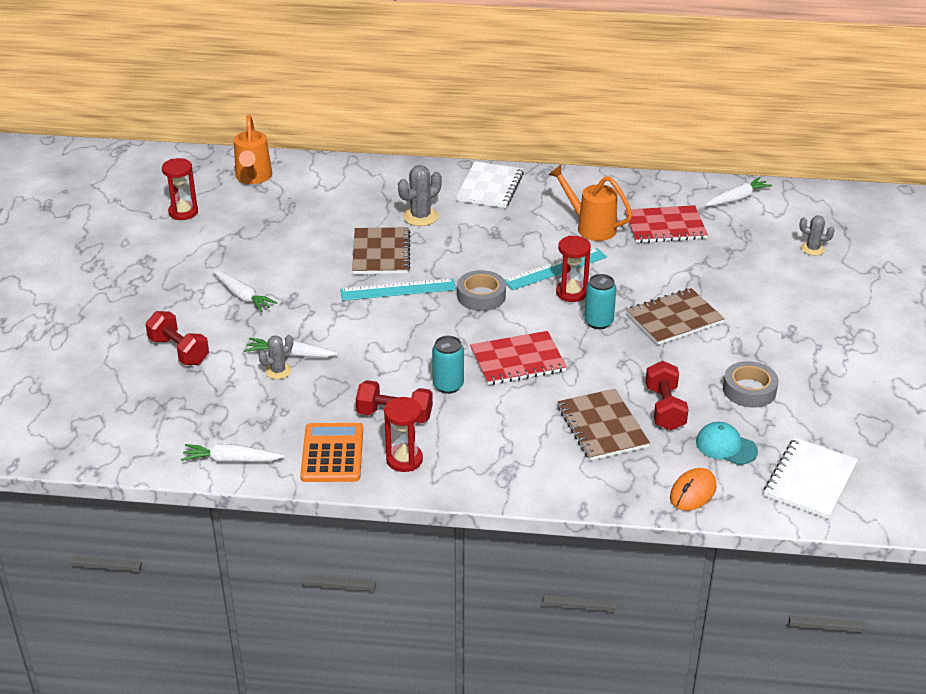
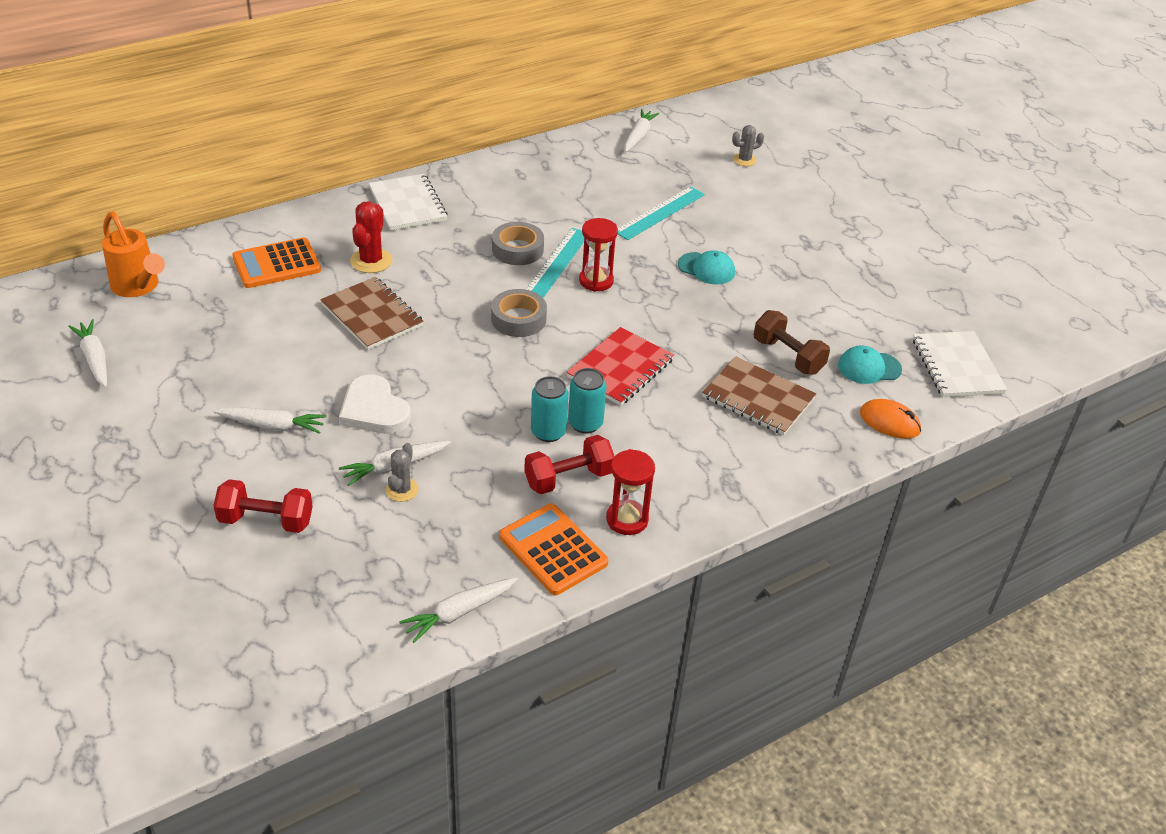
camera: 40 degrees left, 5 degrees up
(183, 212) = (94, 359): red hourglass -> white carrot
(315, 314) = (374, 410): none -> white heart
(354, 195) = (277, 264): none -> orange calculator
(398, 290) = (431, 347): turquoise ruler -> turquoise ruler (659, 213)
(420, 216) = (371, 261): grey cactus -> red cactus
(590, 227) = (544, 210): orange watering can -> none
(598, 322) = (649, 299): turquoise can -> turquoise can (548, 432)
(665, 227) = (607, 185): red notebook -> none
(665, 408) = (788, 356): red dumbbell -> brown dumbbell
(674, 318) = (706, 268): brown notebook -> turquoise cap
(693, 492) = (889, 422): orange mouse -> orange mouse turned 60 degrees counterclockwise
(749, 390) = (832, 308): grey tape -> grey tape (517, 249)

